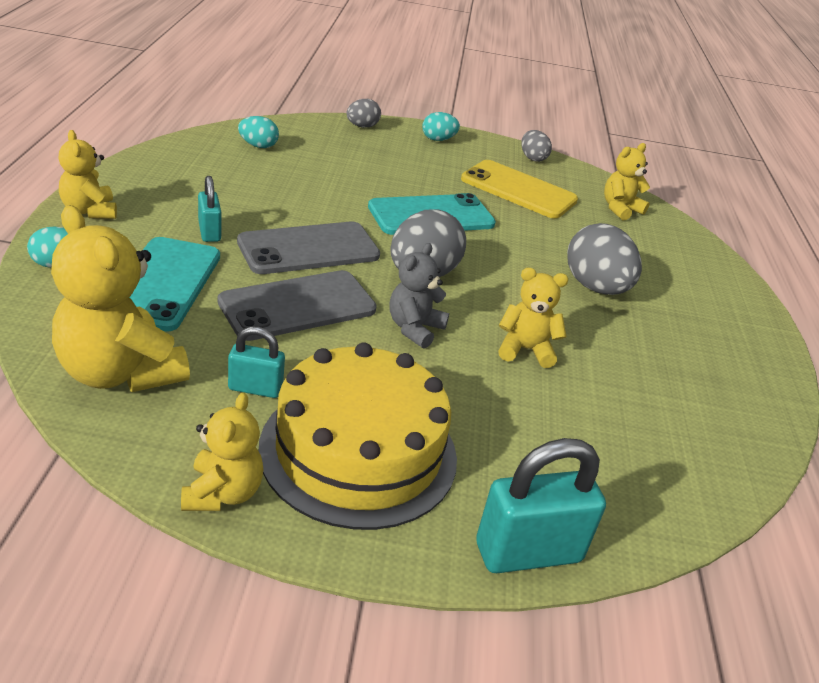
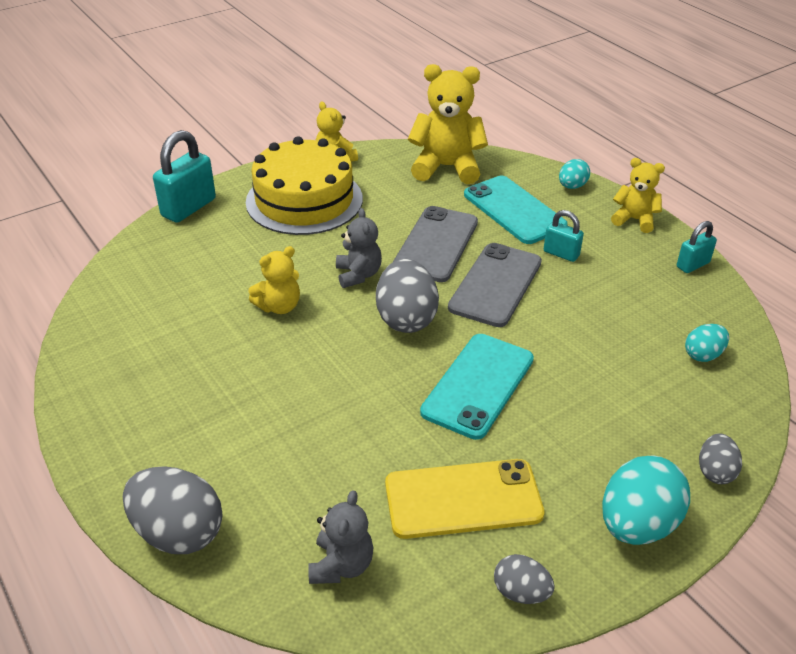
camera: 145 degrees right, 5 degrees up
(255, 388) = (385, 195): turquoise padlock -> turquoise padlock (692, 265)
(438, 139) = (637, 524): turquoise egg -> turquoise egg, size x1.82
(595, 288) = (277, 404): grey egg -> grey egg (178, 532)
(620, 209) = (341, 565): yellow teddy bear -> grey teddy bear

